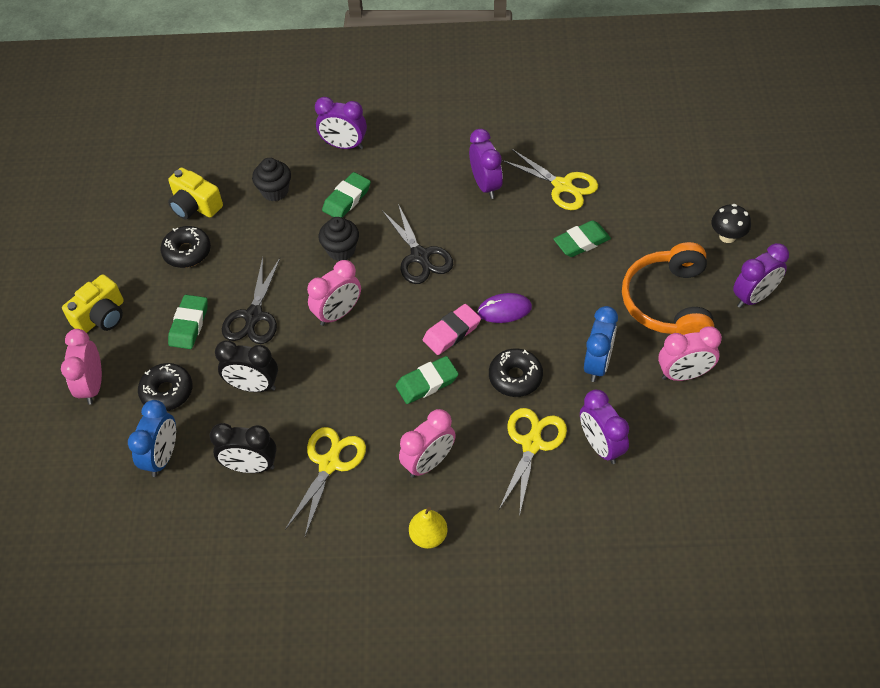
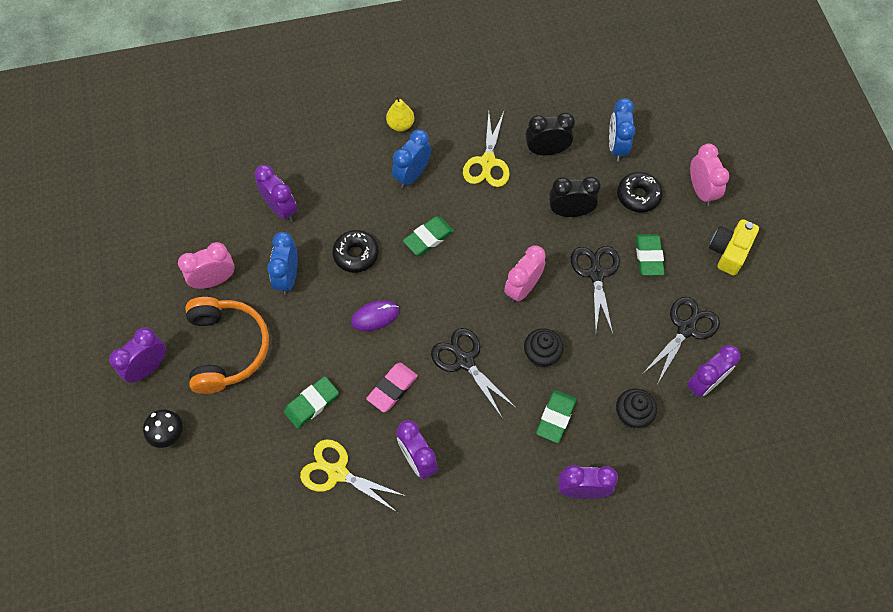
camera: 165 degrees right, 10 degrees up
(187, 252) = (686, 329): black donut -> black scissors
(195, 206) = (704, 383): yellow camera -> purple clock
(429, 462) = (412, 175): pink clock -> blue clock
(452, 332) = (417, 287): pink eraser -> pink eraser (392, 388)
(532, 444) = (335, 202): yellow scissors -> none

